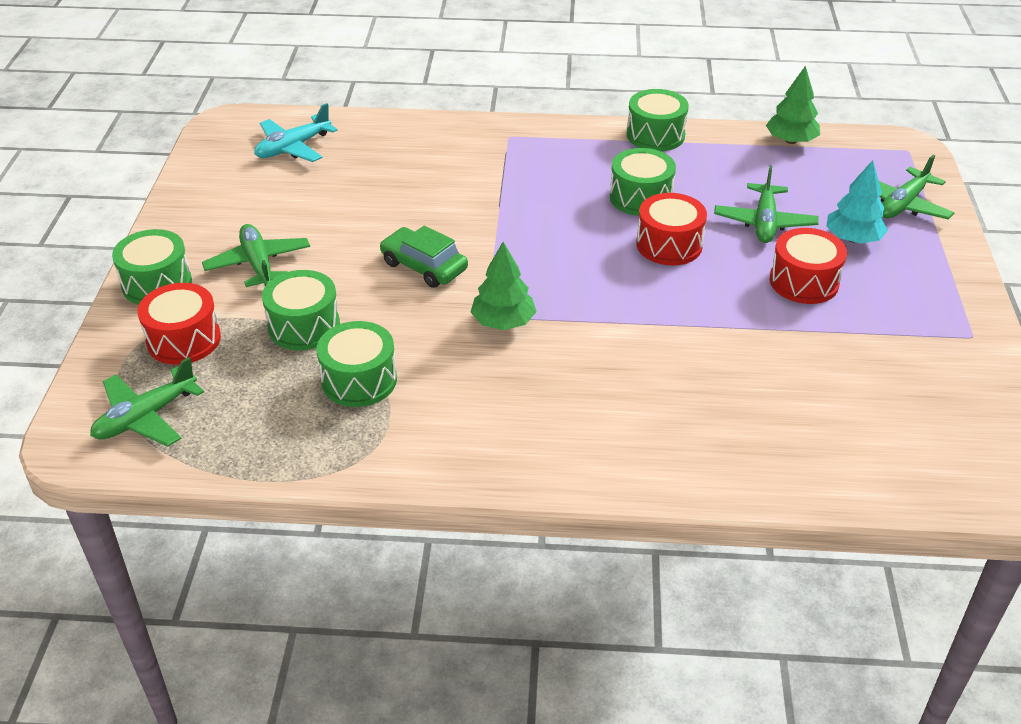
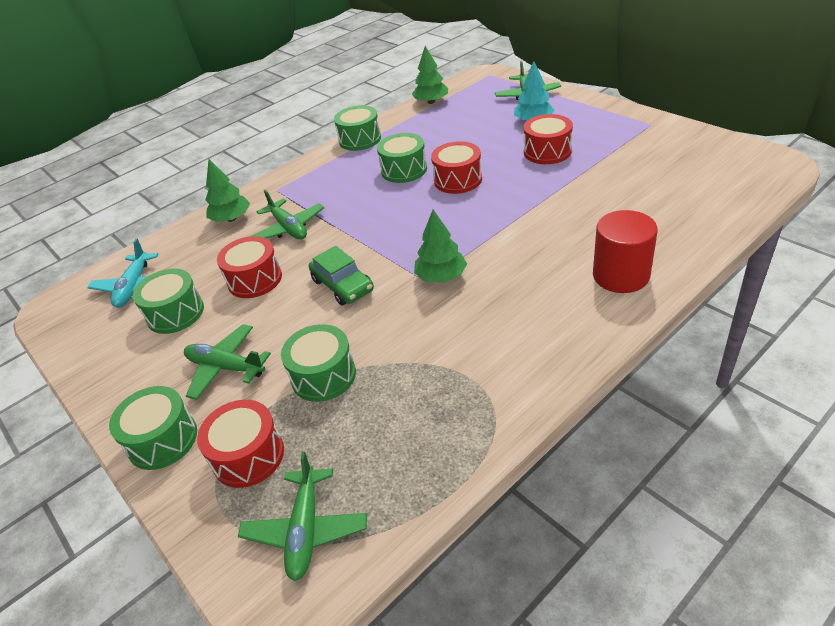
camera: 40 degrees left, 0 degrees up
(359, 380) = (414, 374): green drum -> green drum (175, 313)
(374, 208) = (255, 279): none -> red drum
(424, 266) = (343, 285): green car -> green car turned 120 degrees counterclockwise
(437, 138) = (231, 219): none -> green tree
(643, 448) = (621, 275): none -> red cylinder
(764, 222) = (483, 141): green plane -> green plane (289, 228)

